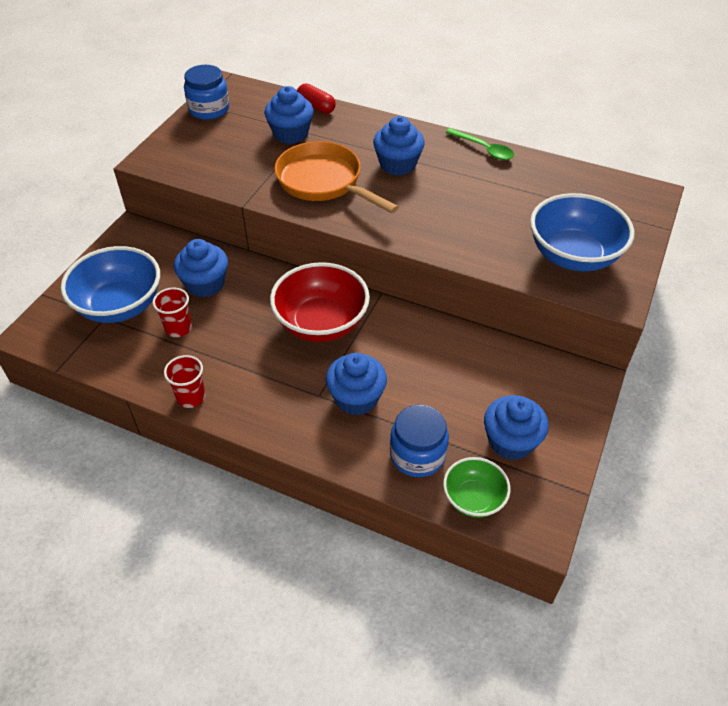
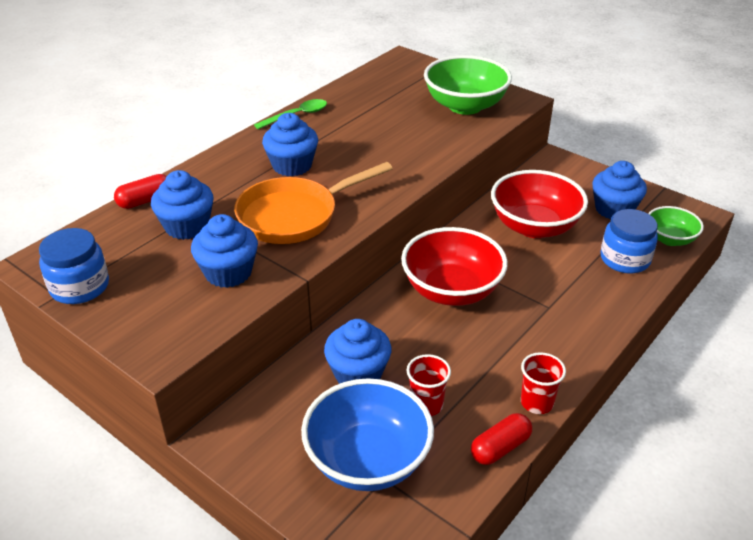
camera: 75 degrees left, 10 degrees down
(139, 378) = (500, 448): none -> red capsule
(356, 398) = (556, 283): blue cupcake -> blue cupcake (228, 273)
(445, 372) = (534, 227): none -> red bowl
(573, 256) = (465, 106): blue bowl -> green bowl

